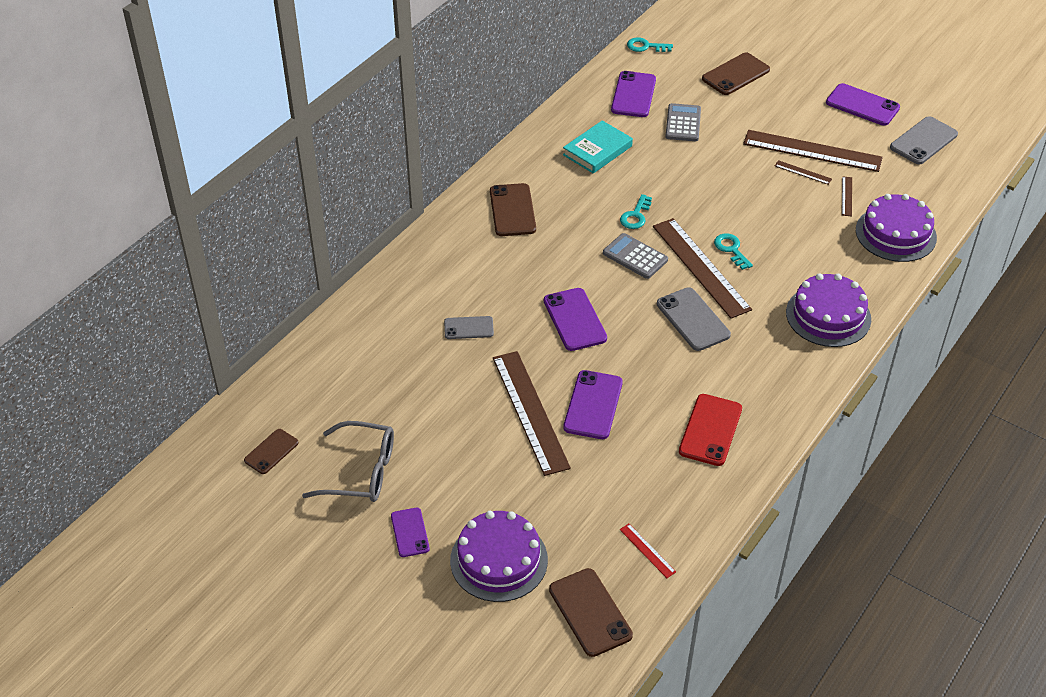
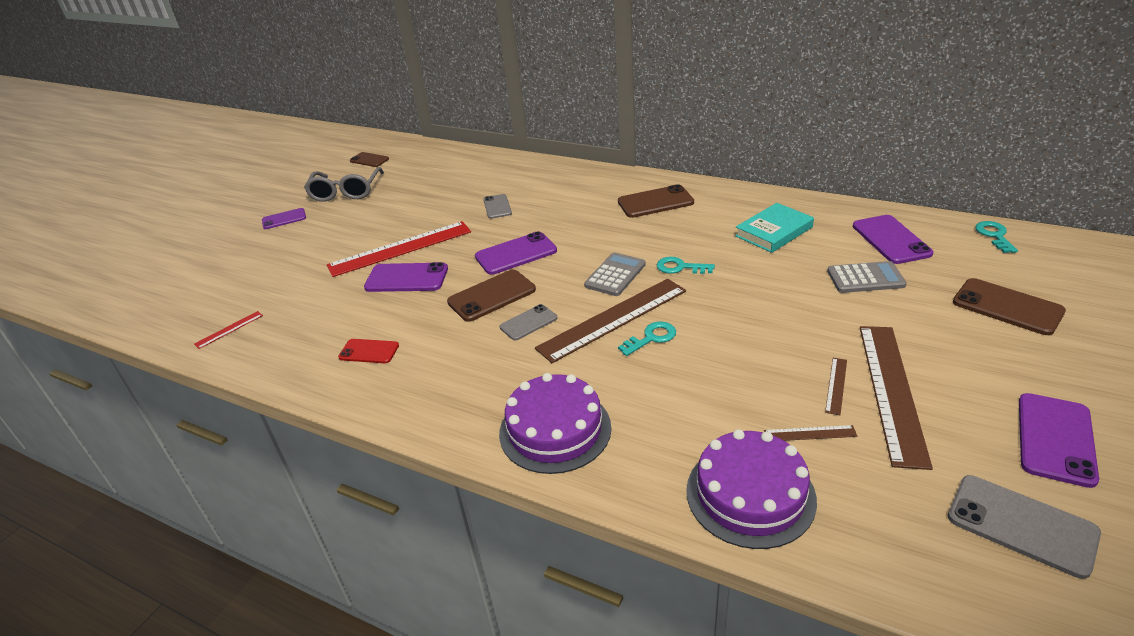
camera: 85 degrees right, 10 degrees down
(499, 560) = (245, 258): purple cake -> none
(530, 411) = (400, 248): brown ruler -> red ruler
(590, 612) = (176, 308): brown phone -> brown phone (492, 296)
(597, 150) = (774, 232): turquoise book -> turquoise book turned 75 degrees counterclockwise
(633, 95) = (891, 240): purple phone -> purple phone turned 75 degrees clockwise
(693, 319) = (528, 322): grey phone -> grey phone, size x0.62
(710, 430) = (369, 351): red phone -> red phone, size x0.62

